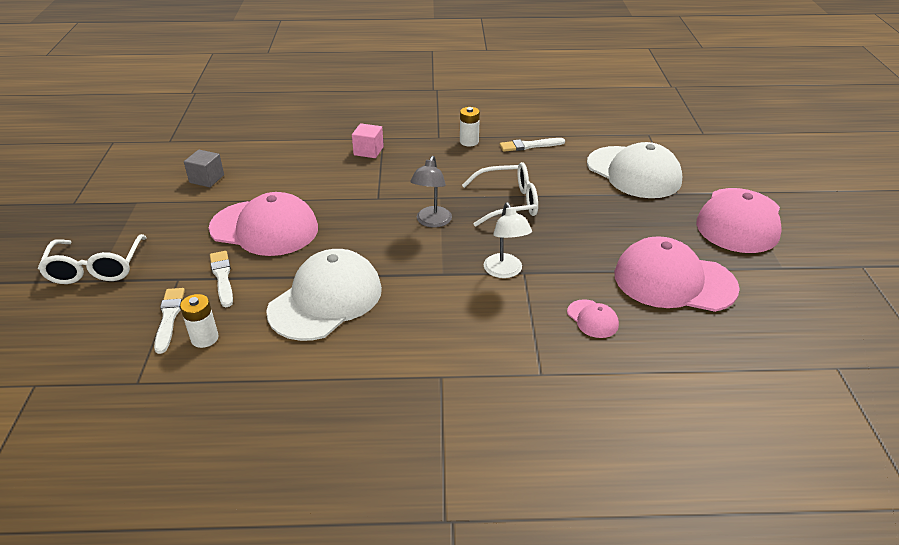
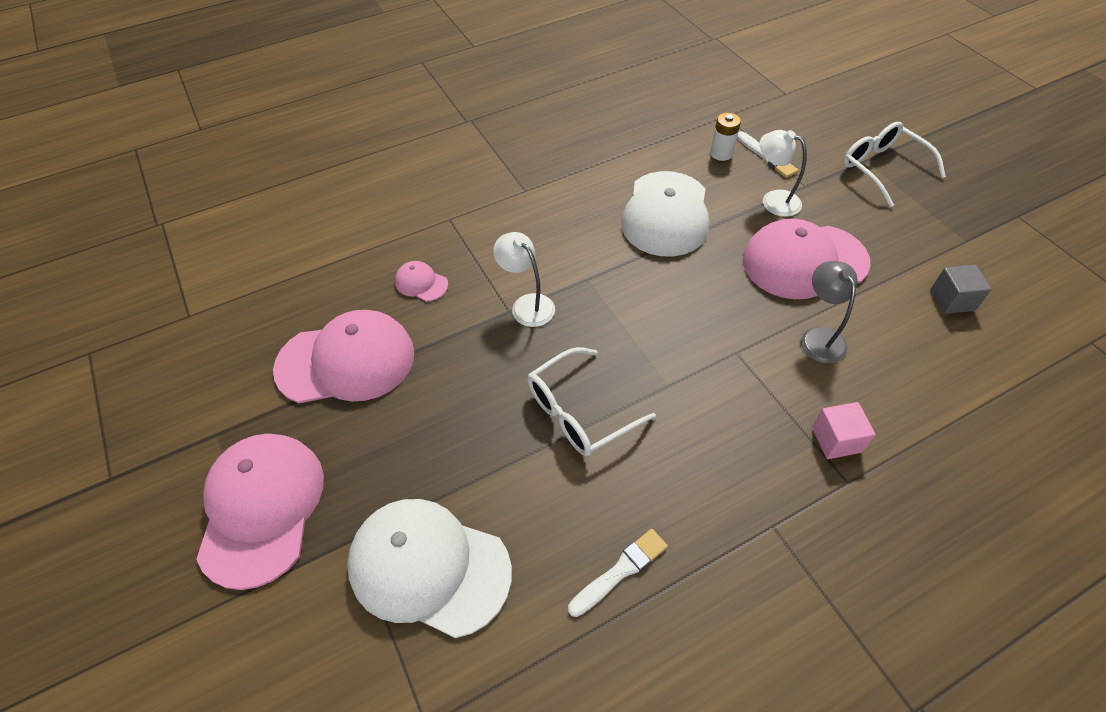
camera: 155 degrees right, 15 degrees up
(222, 277) = (773, 200): white brush -> white lamp
(432, 222) = (646, 340): grey lamp -> grey lamp (819, 337)
(469, 141) = (719, 536): white battery -> none

